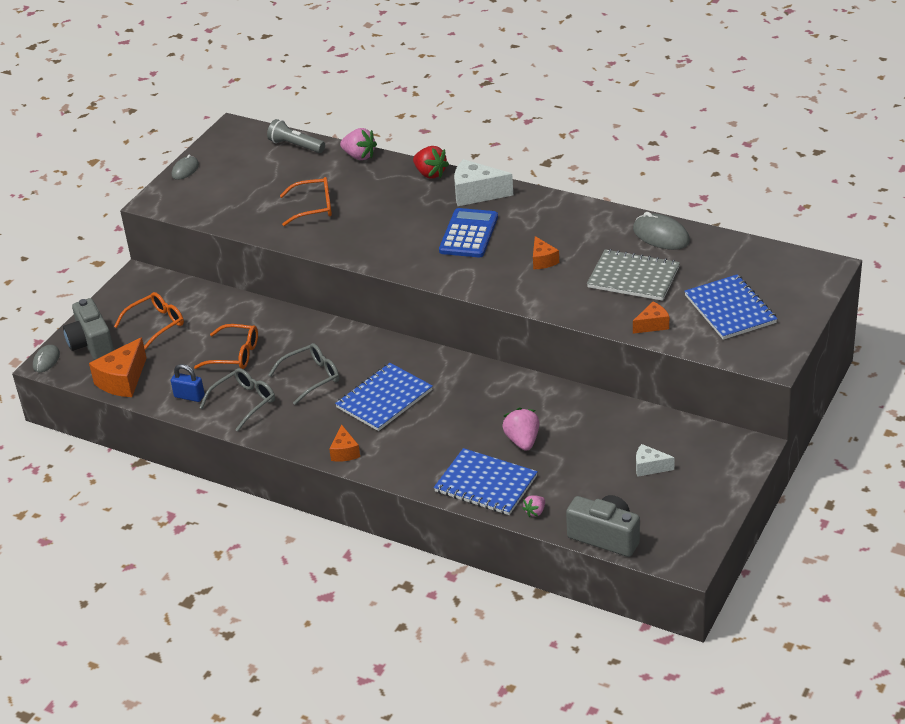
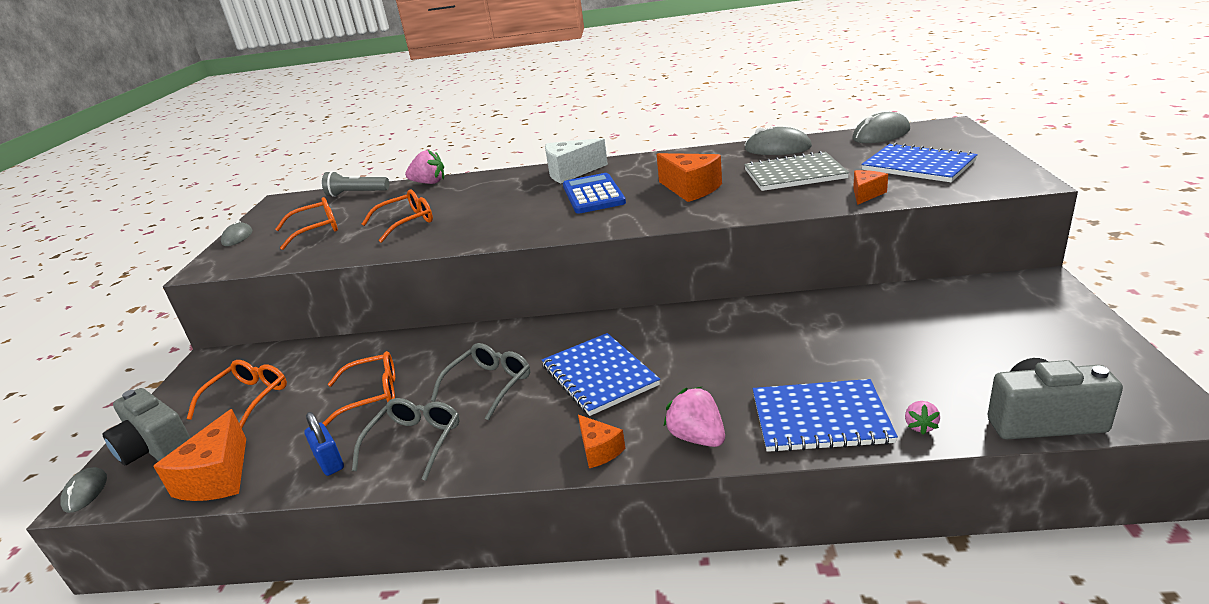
camera: 25 degrees left, 10 degrees down
(189, 396) = (329, 462): blue padlock -> blue padlock turned 60 degrees clockwise
(245, 187) = (316, 230): none -> orange glasses
(384, 399) = (599, 375): blue notebook -> blue notebook turned 45 degrees counterclockwise
(430, 174) = (511, 174): red strawberry -> none
(522, 441) = (806, 359): pink strawberry -> pink strawberry (697, 438)
(543, 260) = (691, 189): orange cheese -> orange cheese, size x1.73
(649, 467) = (975, 333): white cheese -> none
(760, 254) = (881, 134): none -> grey mouse

